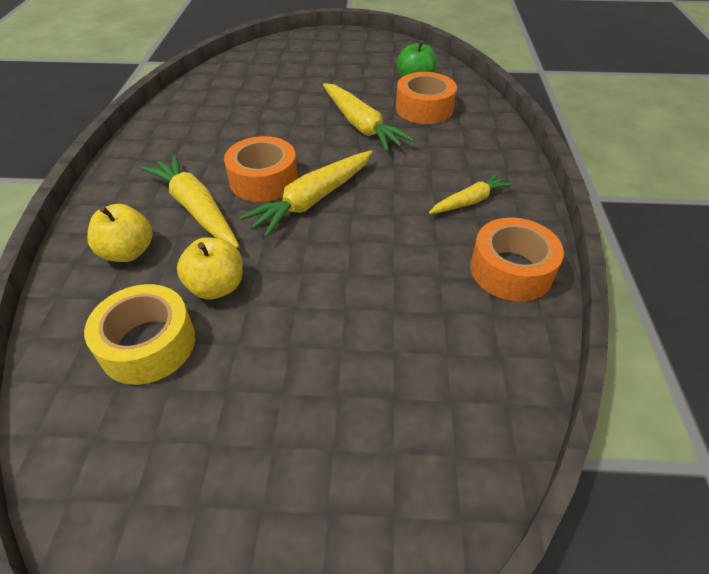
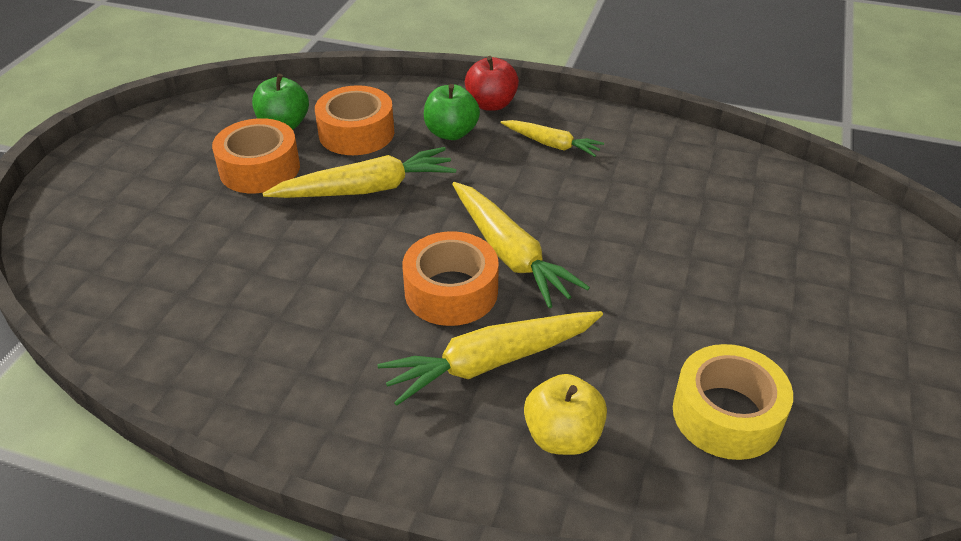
camera: 75 degrees left, 5 degrees down
(216, 287) = (644, 351): yellow apple -> none
(452, 148) = (451, 133): none -> green apple
(470, 201) = (551, 144): yellow carrot -> yellow carrot turned 135 degrees clockwise
(508, 160) = (491, 104): none -> red apple
(511, 270) = (657, 147): orange tape -> orange tape (259, 169)

